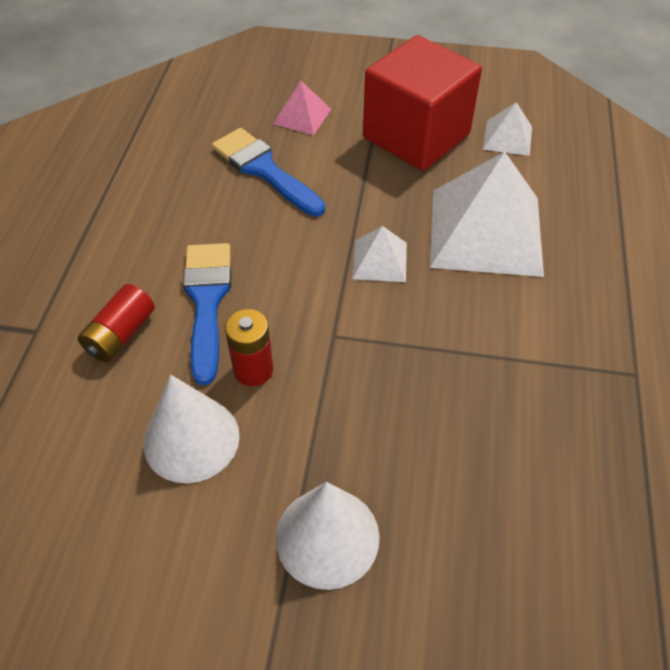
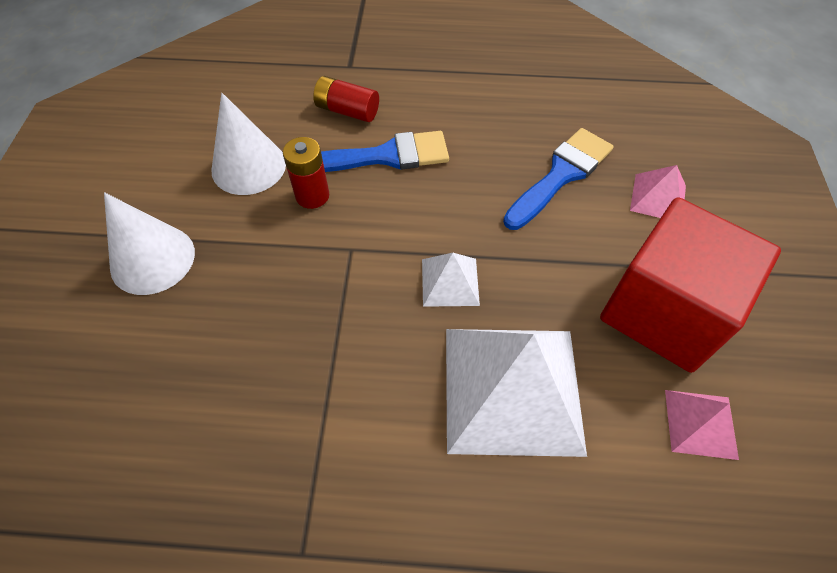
camera: 85 degrees right, 5 degrees up
(507, 138) = (700, 424): white pyramid -> pink pyramid

